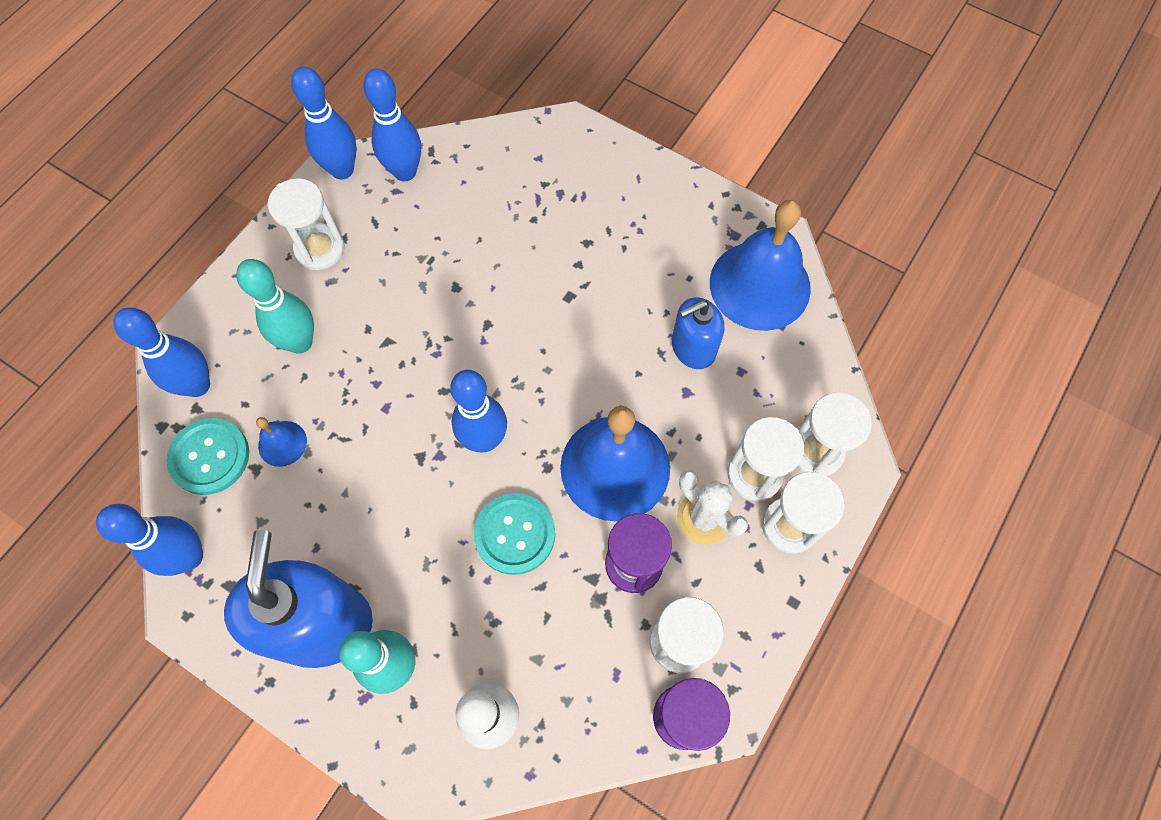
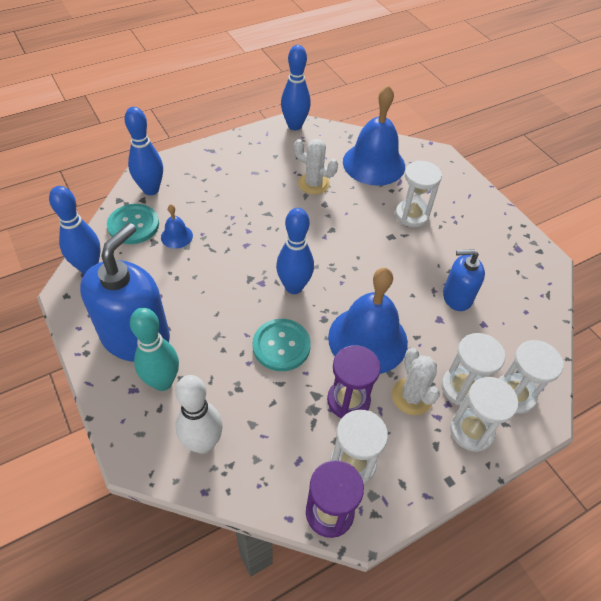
camera: 25 degrees right, 15 degrees down
(300, 342) = (219, 193): turquoise bowling pin -> none
(320, 249) = (259, 155): white hourglass -> white hourglass (412, 215)
(405, 172) = (329, 139): blue bowling pin -> none
(423, 260) = (313, 184): none -> white cactus
(760, 285) = (521, 282): blue bell -> blue bell (374, 163)

